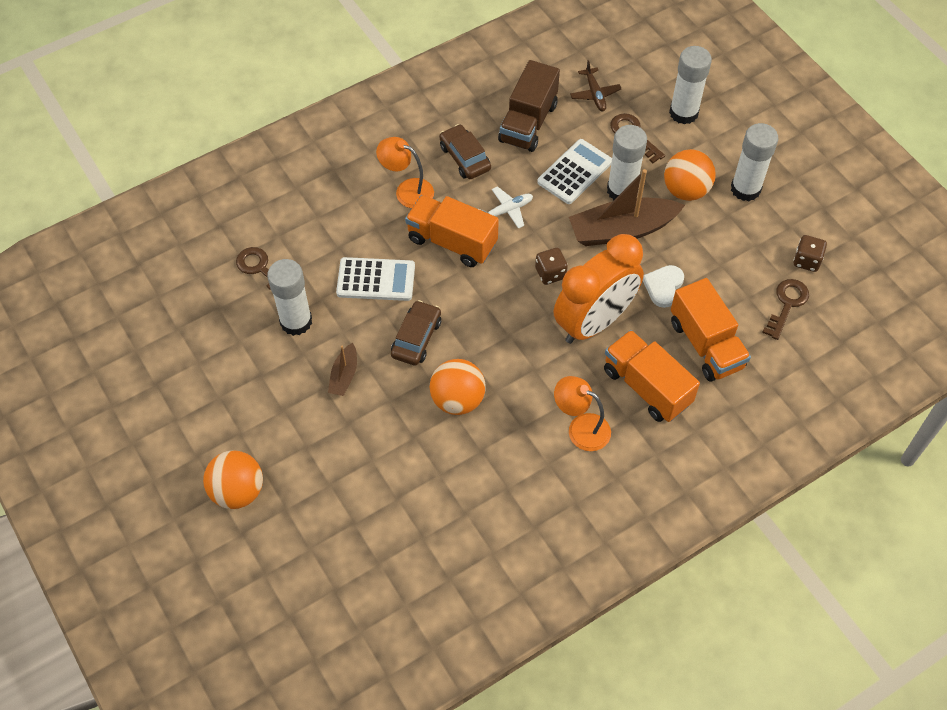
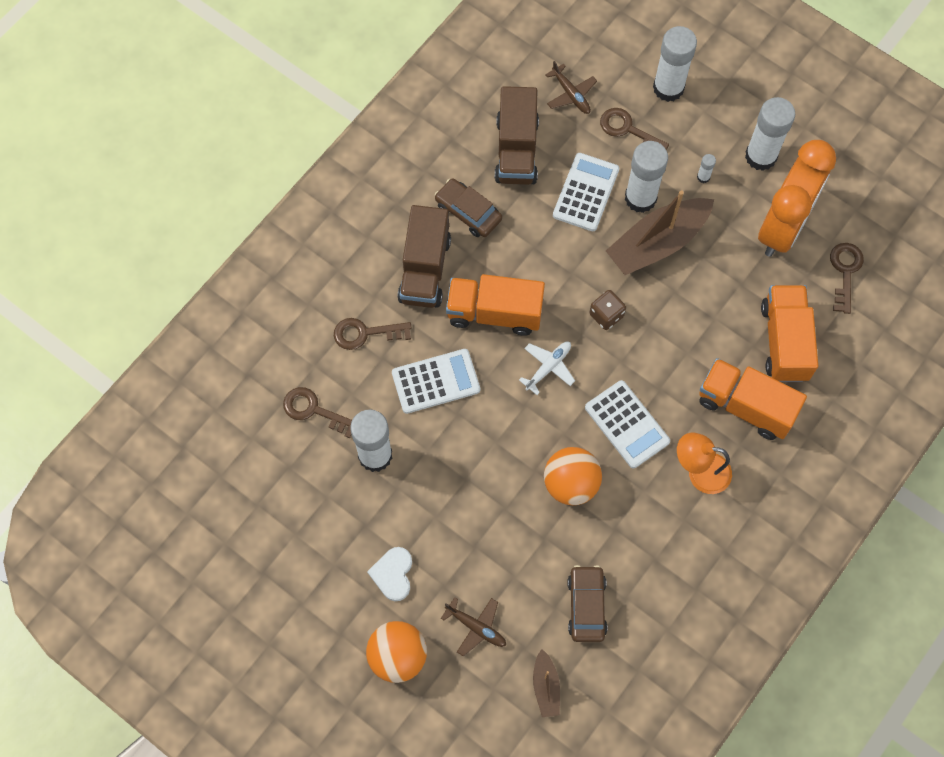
camera: 20 degrees left, 10 degrees up
(318, 490) = (476, 627): none -> brown plane
(333, 224) = (365, 333): none -> brown key
(344, 375) = (449, 497): brown boat -> brown boat (546, 687)
(407, 190) = (425, 269): orange lamp -> brown truck
(416, 338) = (503, 432): brown car -> brown car (586, 606)
(506, 211) = (535, 260): white plane -> white plane (548, 367)
(530, 367) = (627, 424): none -> white calculator
(594, 322) = (669, 354): orange clock -> orange clock (783, 227)
(663, 286) = (721, 292): white heart -> white heart (393, 574)
(686, 190) = (703, 177): orange ball -> white glue stick
(706, 344) = (784, 341): orange truck -> orange truck turned 135 degrees counterclockwise
(806, 261) = (847, 217): brown dice -> none

